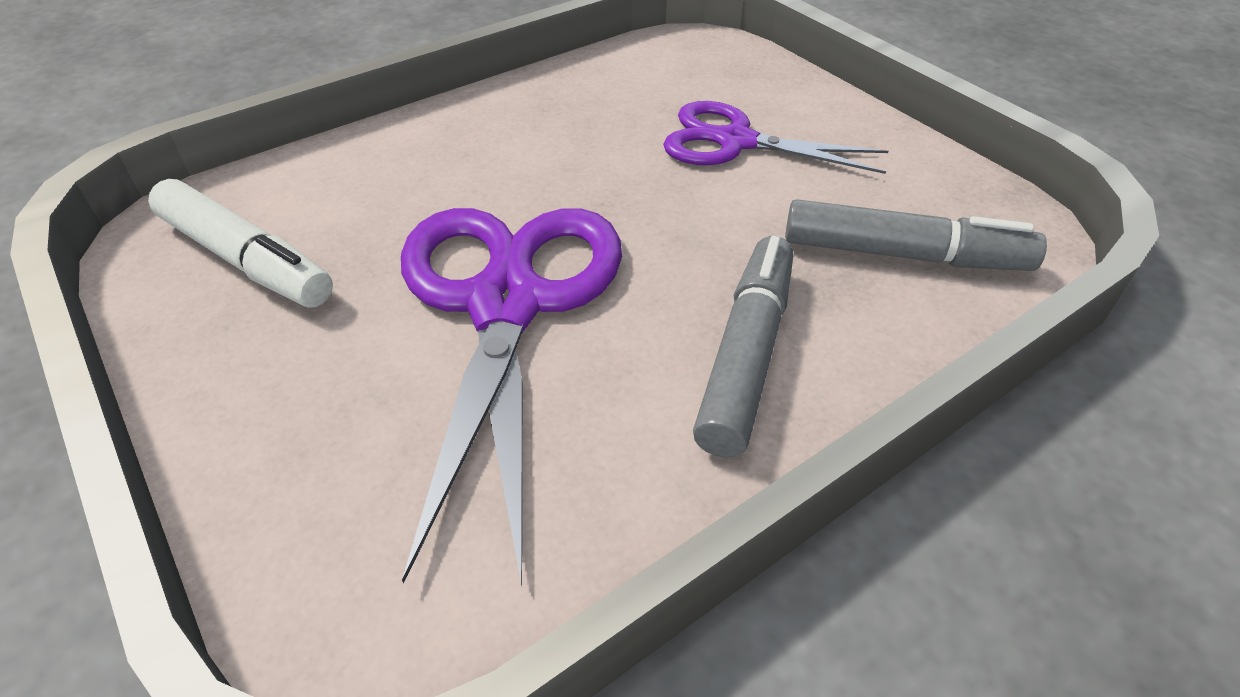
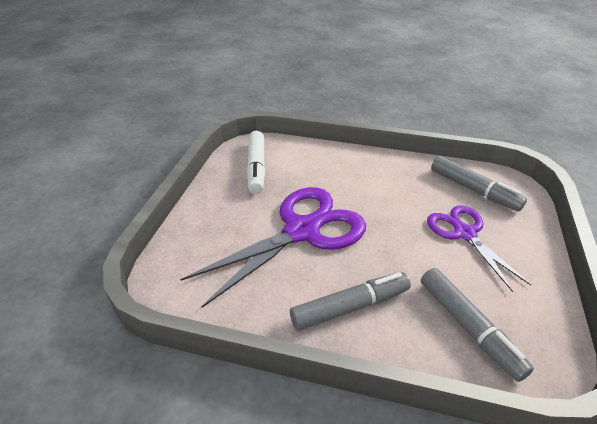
camera: 50 degrees right, 5 degrees down
(665, 78) = (473, 190): none -> grey marker

